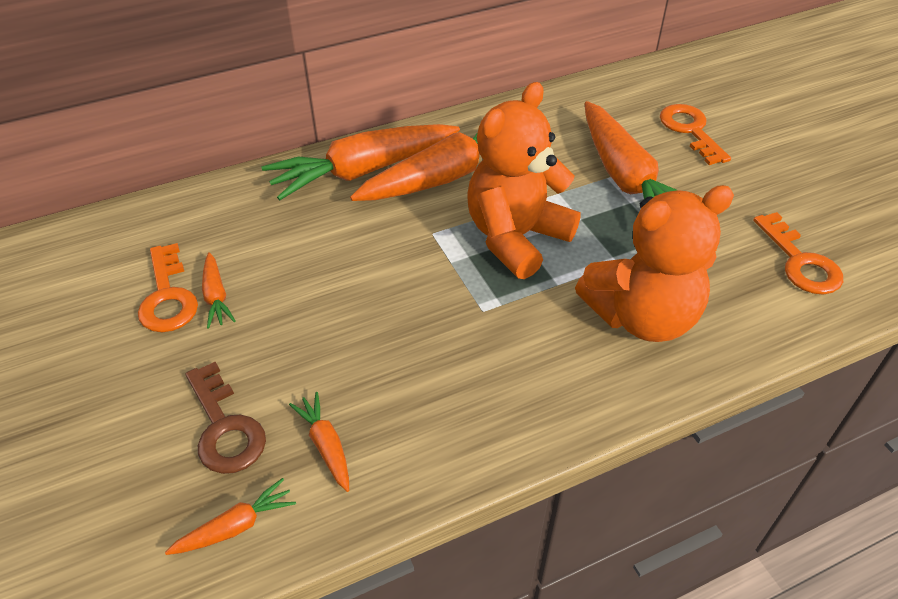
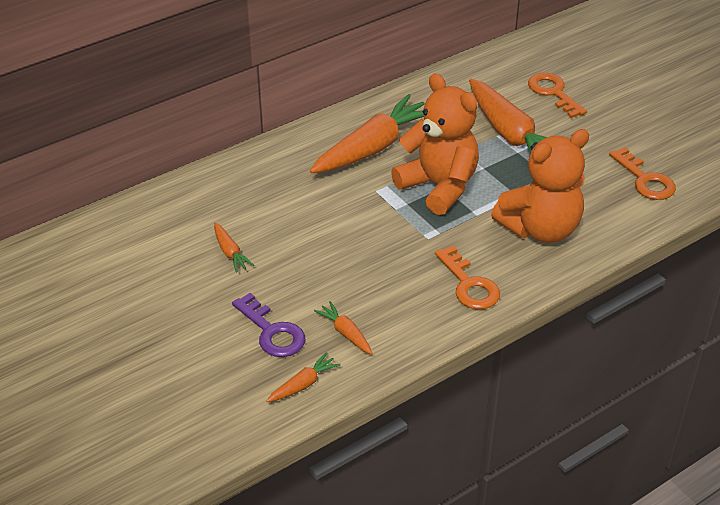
camera: 10 degrees left, 5 degrees down
(167, 297) = (194, 257): orange key -> orange key (469, 285)
(225, 428) = (272, 332): brown key -> purple key
(362, 171) = (307, 151): orange carrot -> none
(516, 238) = (439, 187): orange teddy bear -> orange teddy bear turned 105 degrees clockwise

